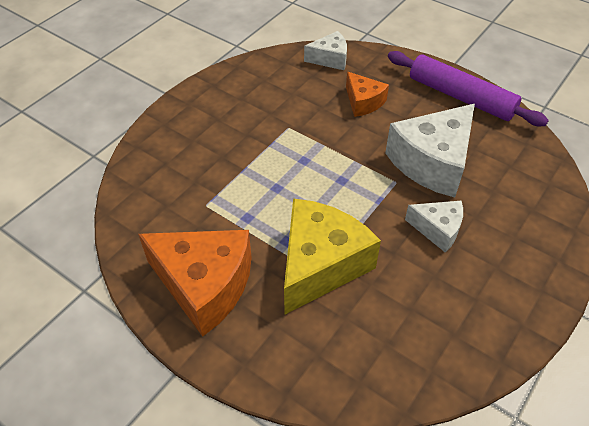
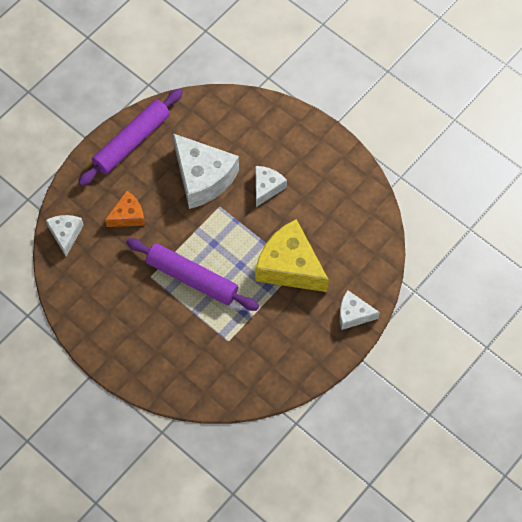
camera: 85 degrees left, 15 degrees up
(204, 285) = (300, 341): orange cheese -> none
(249, 354) = (353, 314): none -> white cheese
(290, 163) = (192, 278): none -> purple rolling pin

